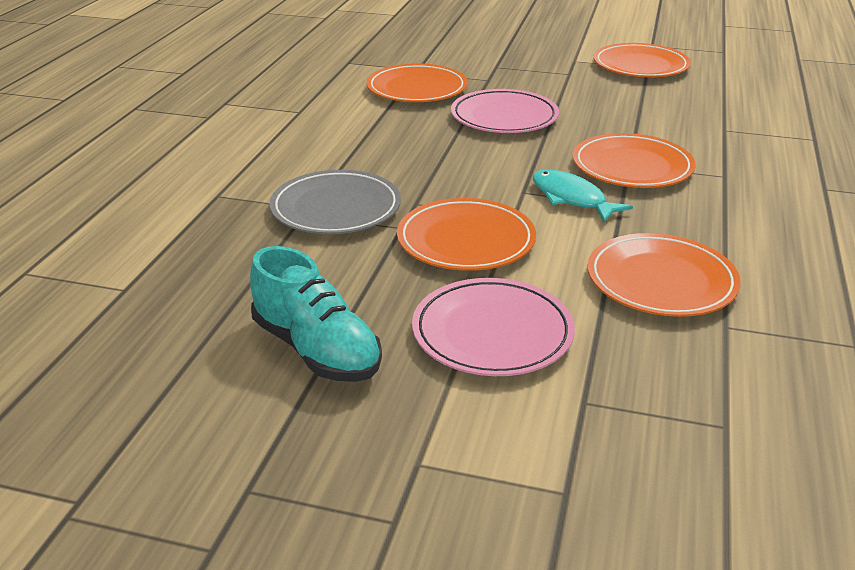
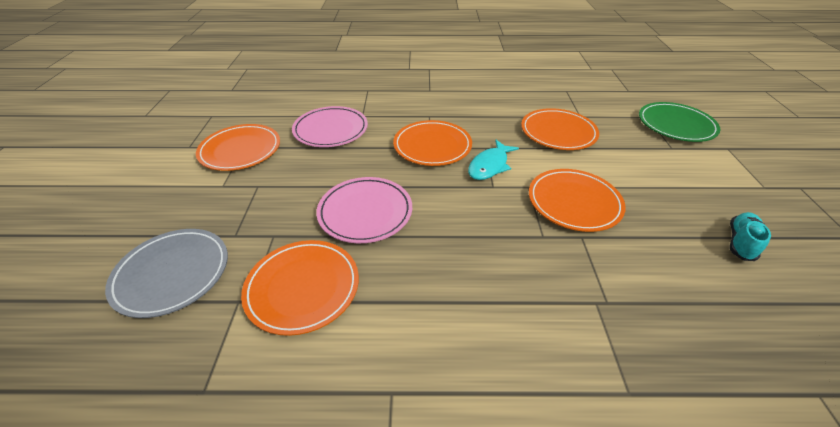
camera: 105 degrees left, 10 degrees up
(316, 350) = (740, 242): turquoise shoe -> turquoise shoe, size x0.62
(336, 208) = (583, 283): grey plate -> grey plate (172, 274)
(492, 333) = (653, 179): pink plate -> pink plate (331, 130)
(681, 456) = (676, 125): none -> green plate

